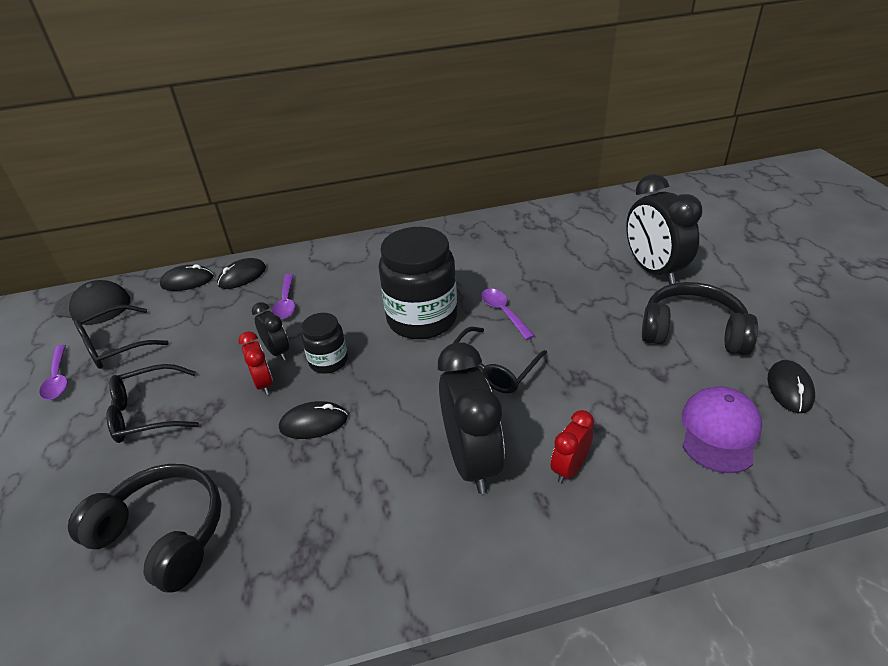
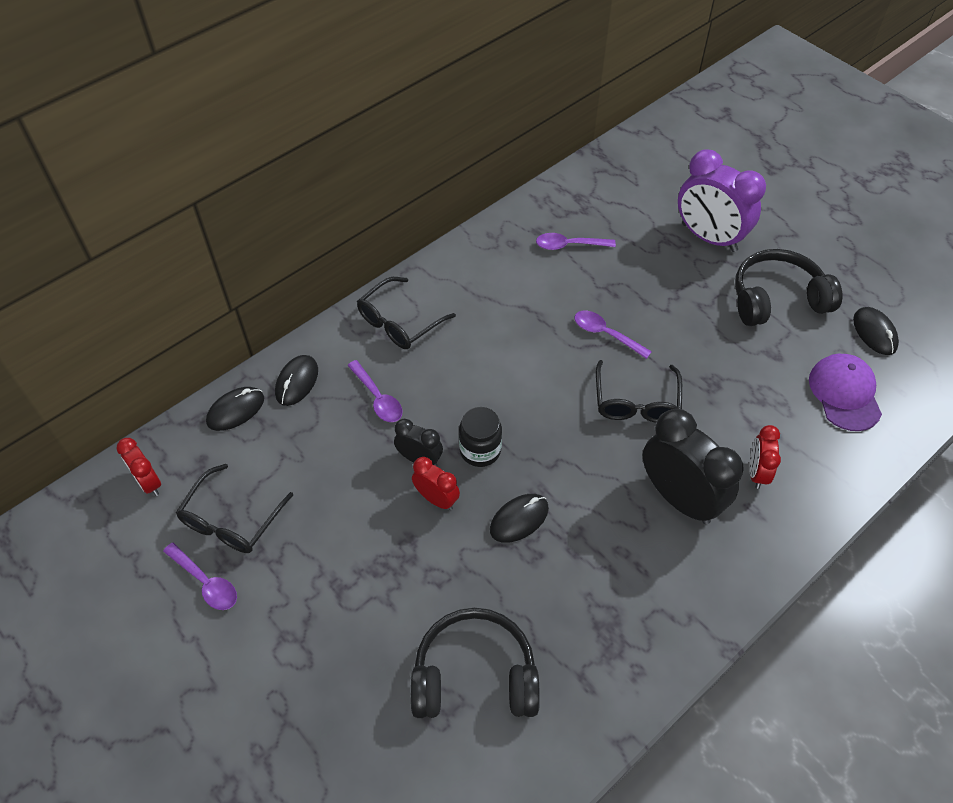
camera: 30 degrees left, 15 degrees up
(93, 305) = (149, 482): black cap -> red clock
(148, 413) = (346, 576): black glasses -> black glasses (399, 322)
(422, 319) = (534, 368): black jar -> none
(520, 247) = (569, 245): none -> purple spoon
(653, 270) = (709, 237): black clock -> purple clock

